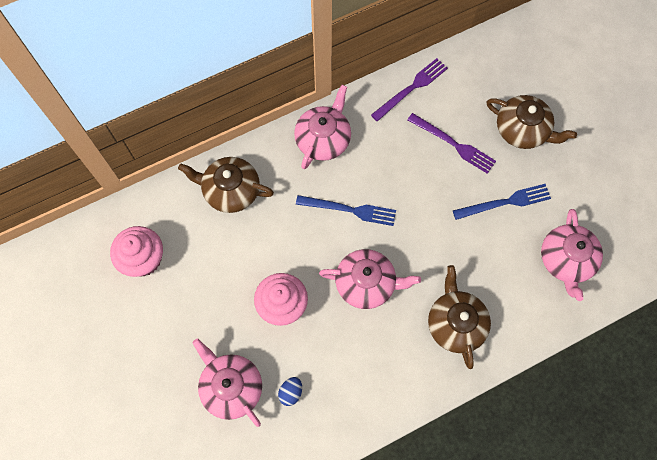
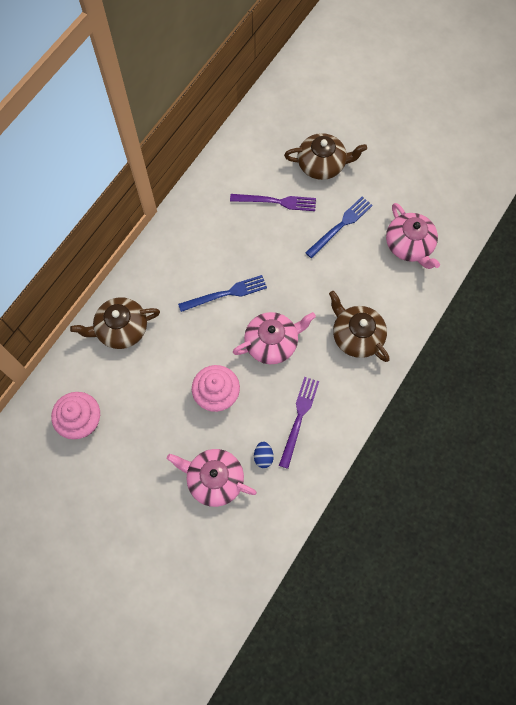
camera: 30 degrees left, 0 degrees up
(323, 139) = (172, 250): pink teapot -> none
(411, 88) = (218, 175): purple fork -> purple fork (299, 418)

